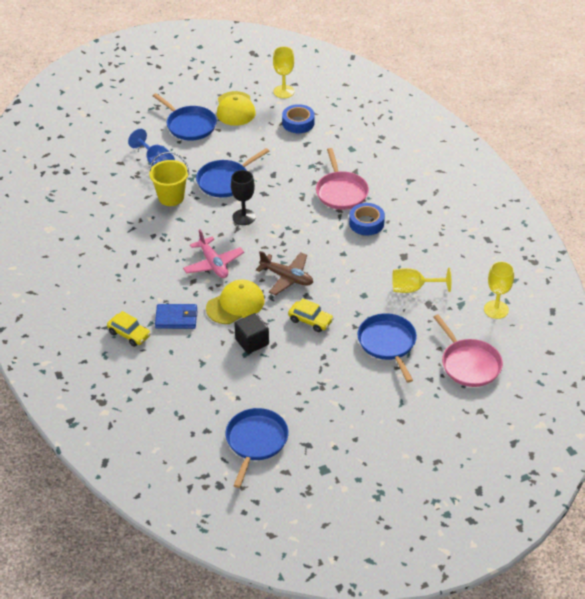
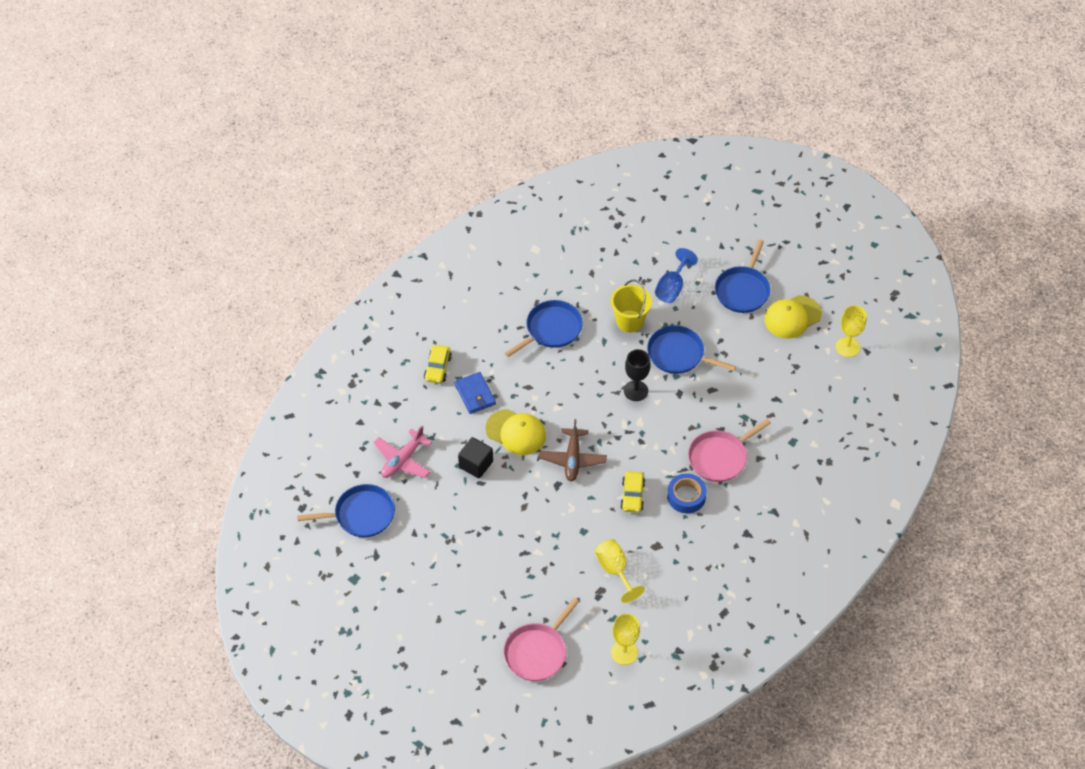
camera: 65 degrees right, 10 degrees up
(213, 264) = (558, 393): pink plane -> pink plane (402, 460)
(298, 123) = (804, 379): blue tape -> none
(310, 321) = (526, 500): yellow car -> yellow car (632, 496)
(388, 343) = (529, 574): blue pan -> blue pan (551, 329)

